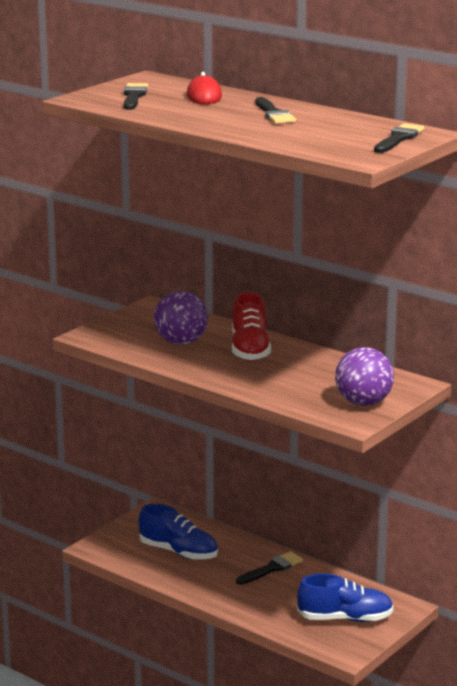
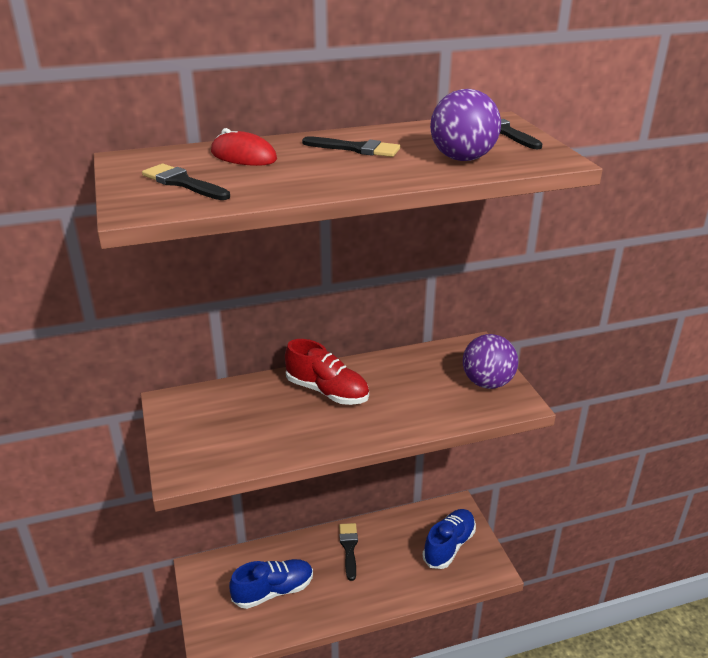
camera: 55 degrees left, 10 degrees up
(181, 342) = (267, 421): purple ball -> purple ball (462, 158)

